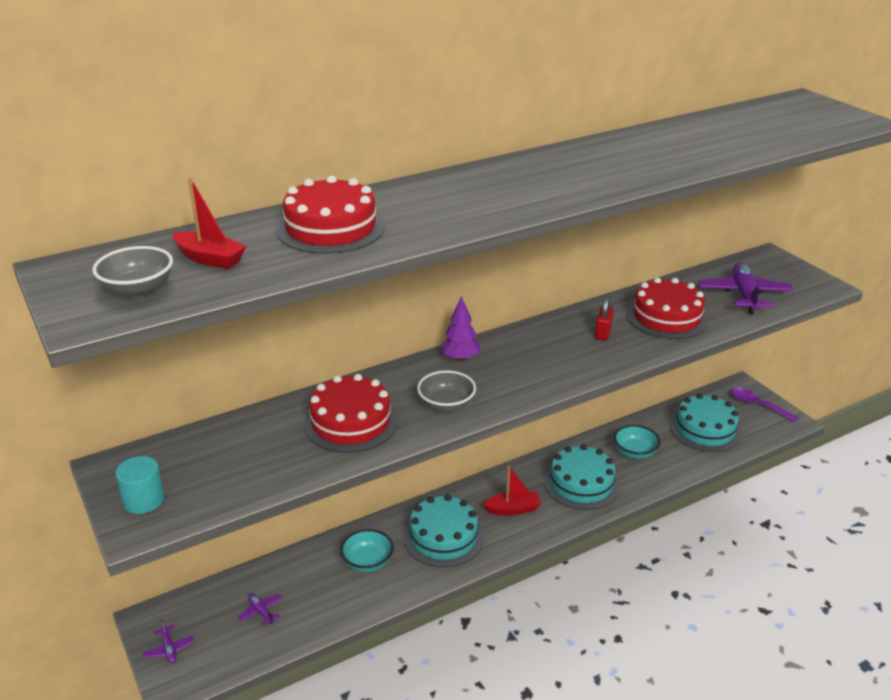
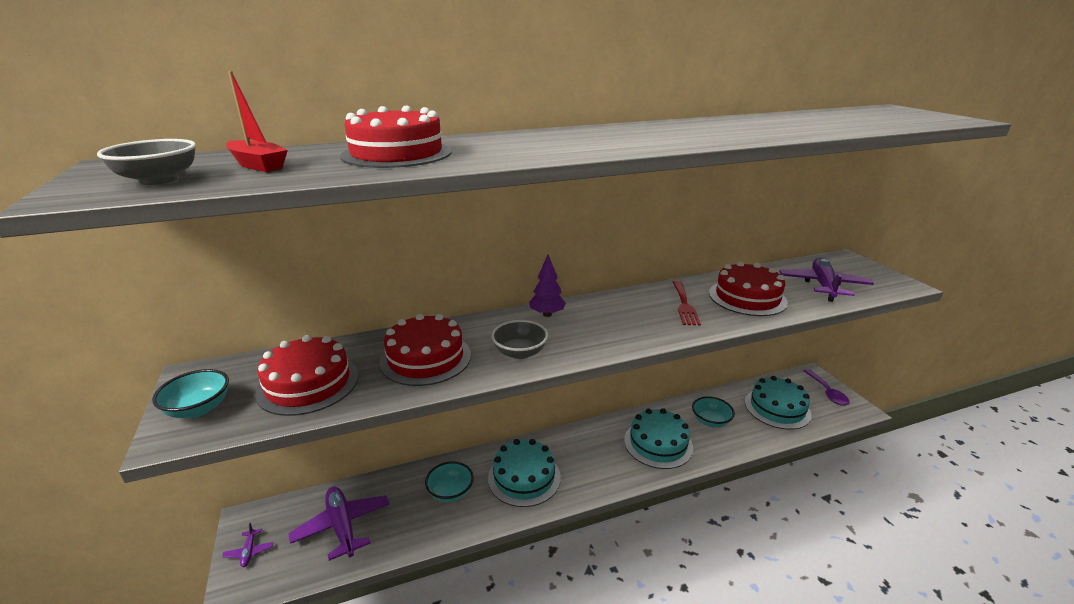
camera: 10 degrees right, 5 degrees down
(144, 500) = (199, 409): turquoise cylinder -> turquoise bowl
(241, 462) = (308, 383): none -> red cake
(261, 611) = (342, 526): purple plane -> purple plane, size x2.18
(513, 509) = (592, 459): red boat -> none
(603, 333) = (684, 305): red padlock -> red fork
(758, 405) = (827, 392): purple spoon -> purple spoon turned 150 degrees counterclockwise

